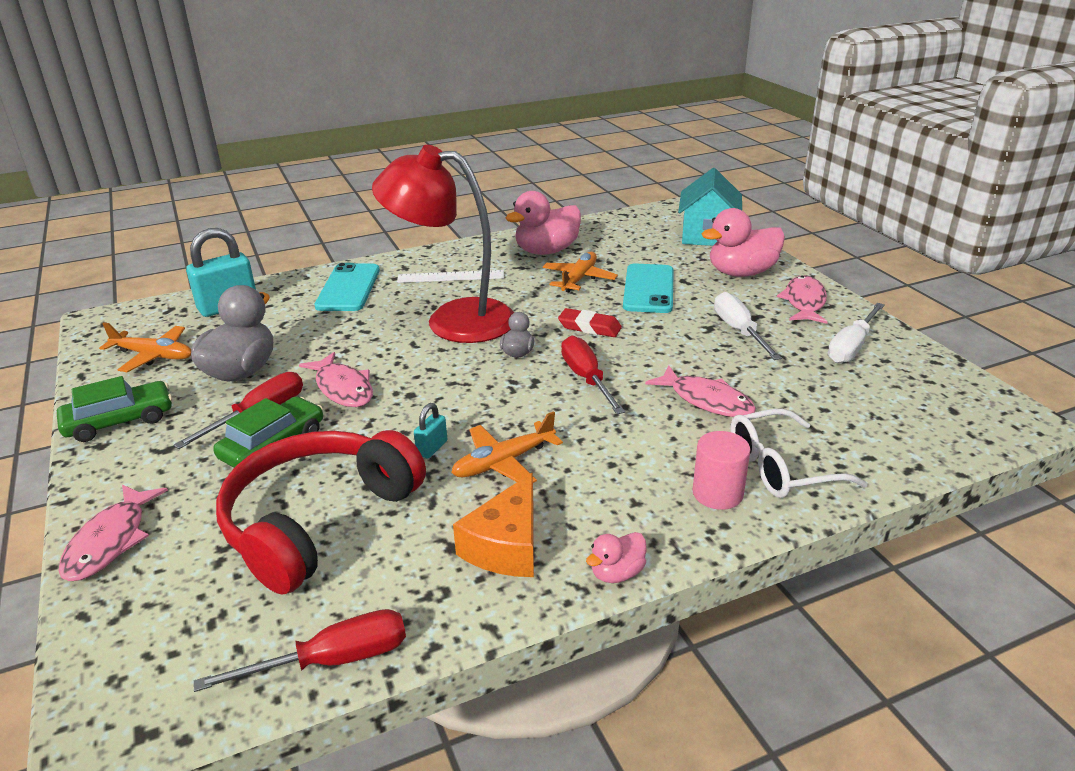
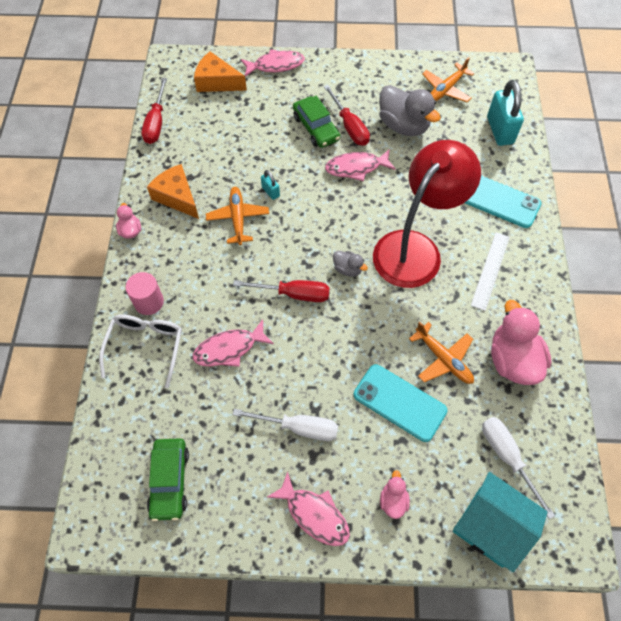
camera: 115 degrees right, 30 degrees up
(110, 541) = (276, 65): pink fish -> pink fish turned 135 degrees clockwise
(119, 421) = (377, 72): green car -> green car (169, 481)
(175, 611) = (217, 82): none -> orange cheese
(318, 520) = (243, 134): red headphones -> none
(589, 327) = (359, 328): red eraser -> none
(741, 273) = (393, 500): pink duck -> pink duck, size x0.49
(851, 347) = (231, 494): white screwdriver -> white screwdriver (507, 457)

